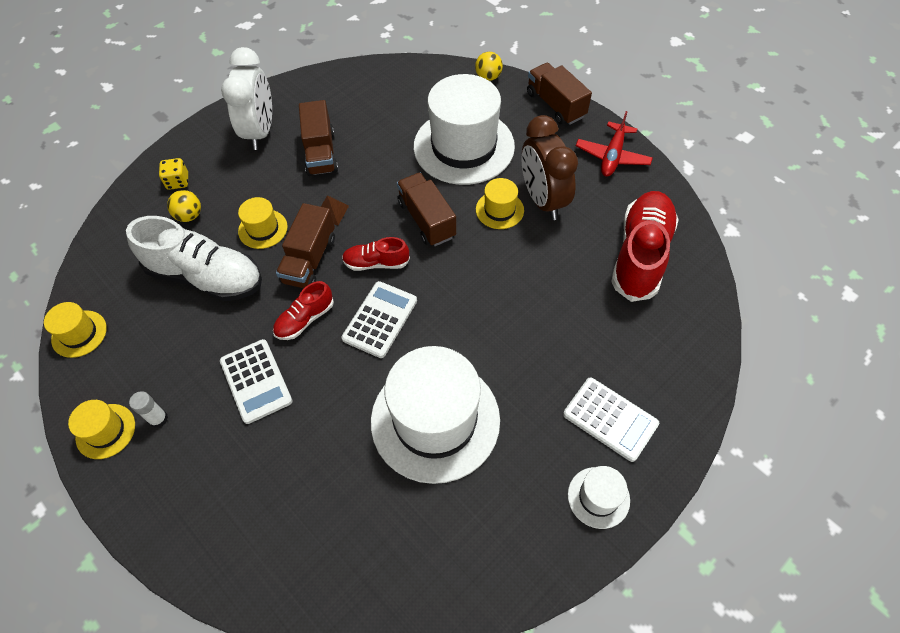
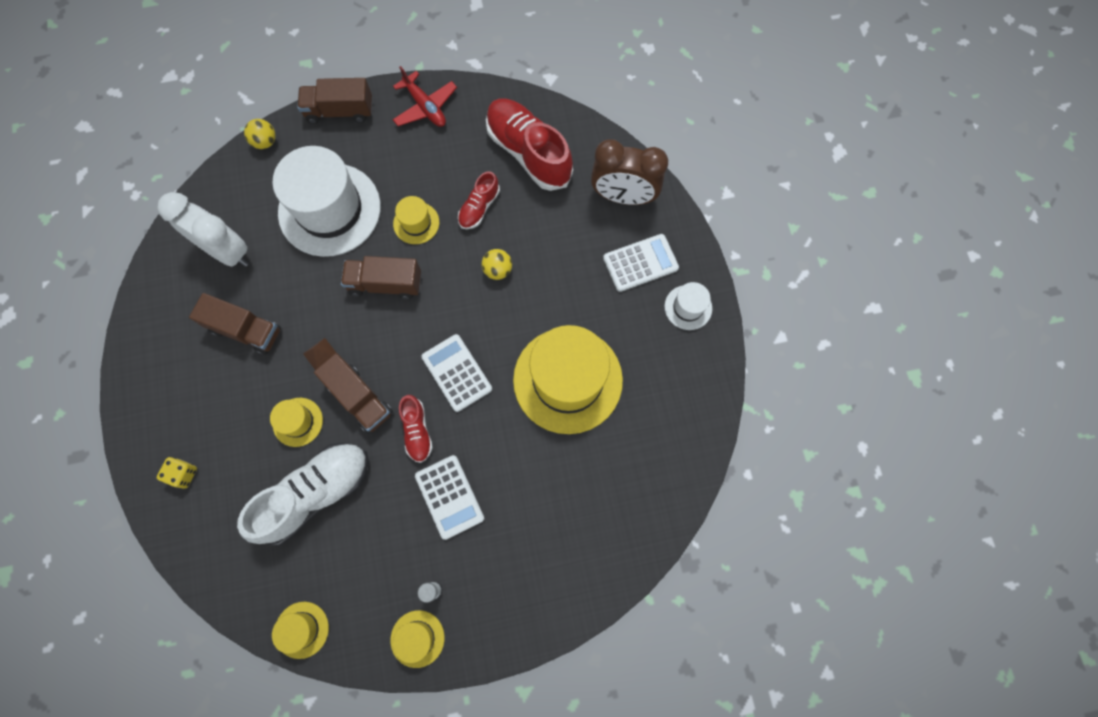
camera: 60 degrees left, 15 degrees up
(189, 216) = (234, 480): yellow ball -> yellow ball (497, 270)
(256, 381) = (449, 497): white calculator -> white calculator turned 60 degrees clockwise
(260, 132) = (177, 371): white clock -> white clock (227, 251)
(376, 263) = (400, 347): red shoe -> red shoe (479, 208)
(435, 420) = (567, 380): white hat -> yellow hat
(542, 200) = (430, 185): brown clock -> brown clock (623, 196)

